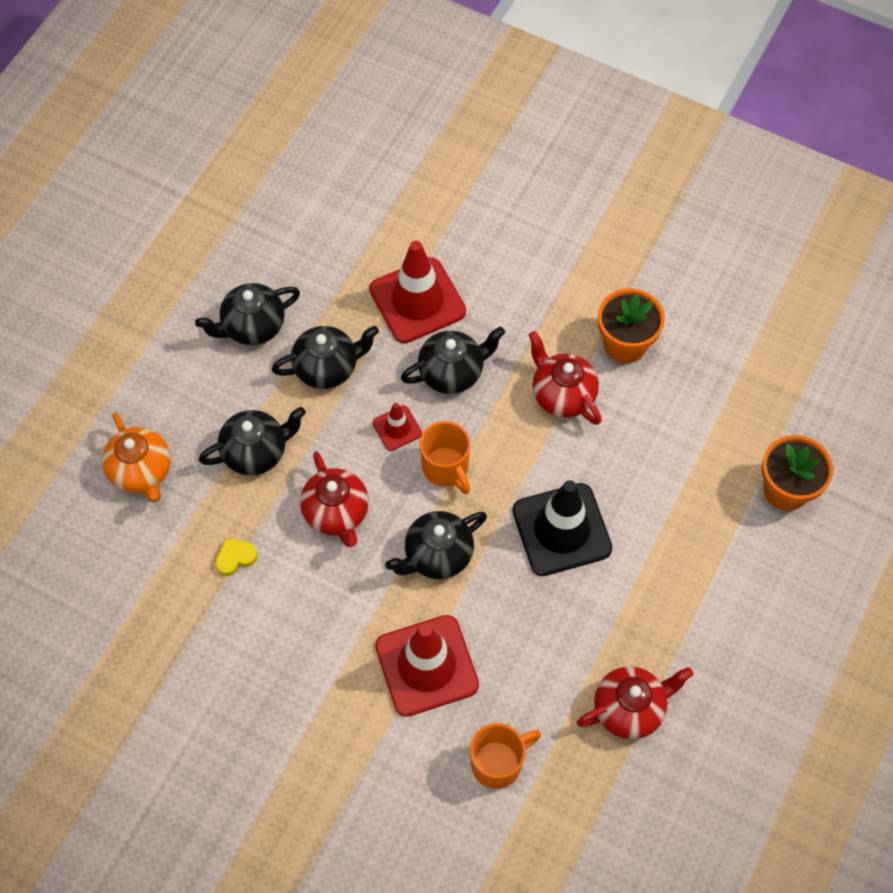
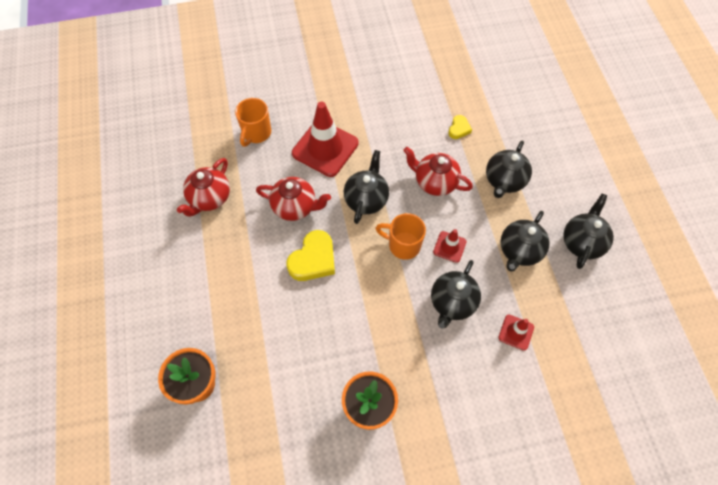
camera: 140 degrees right, 0 degrees up
(141, 471) = (544, 132): orange teapot -> none
(417, 300) = (516, 332): red traffic cone -> red traffic cone, size x0.49
(561, 529) = (313, 259): black traffic cone -> yellow heart
(562, 395) = (378, 340): red teapot -> red teapot (295, 207)

